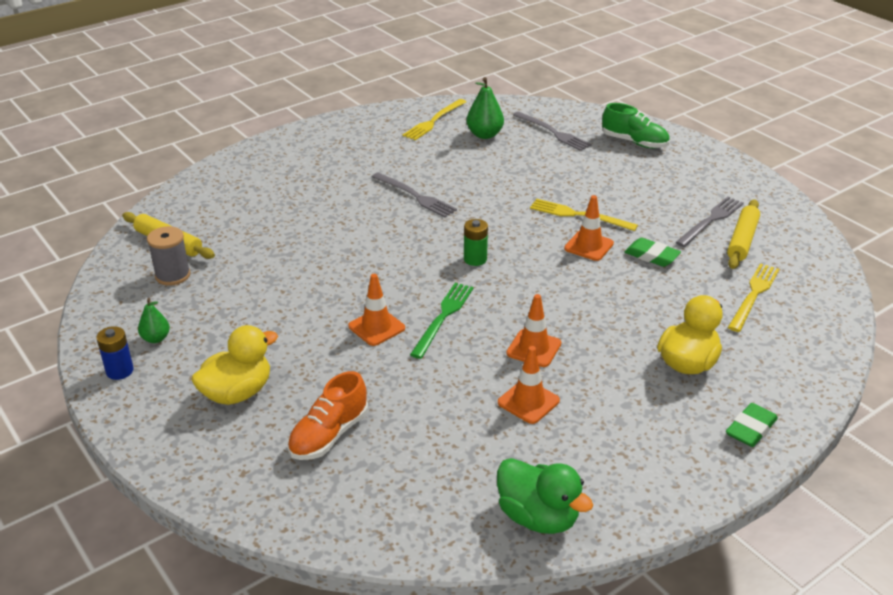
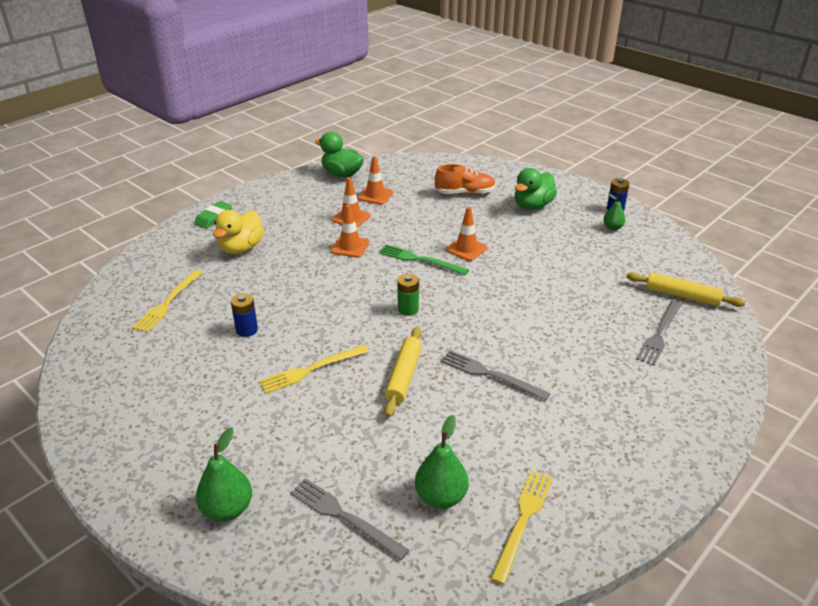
camera: 170 degrees right, 0 degrees up
(172, 275) = (648, 269): grey spool -> none
(237, 393) = (532, 206): yellow duck -> green duck
(329, 435) = (465, 193): orange shoe -> orange shoe turned 60 degrees clockwise
(443, 318) = (420, 260): green fork -> green fork turned 105 degrees clockwise
(579, 215) = (312, 369): yellow fork -> yellow fork turned 135 degrees clockwise
(589, 246) = (305, 334): orange traffic cone -> orange traffic cone (375, 195)
(634, 142) = (227, 509): green shoe -> green pear
(651, 256) = (247, 330): green eraser -> blue battery
(710, 221) = (173, 378): grey fork -> grey fork (660, 334)
(742, 240) = (151, 357): yellow rolling pin -> yellow rolling pin (403, 376)

